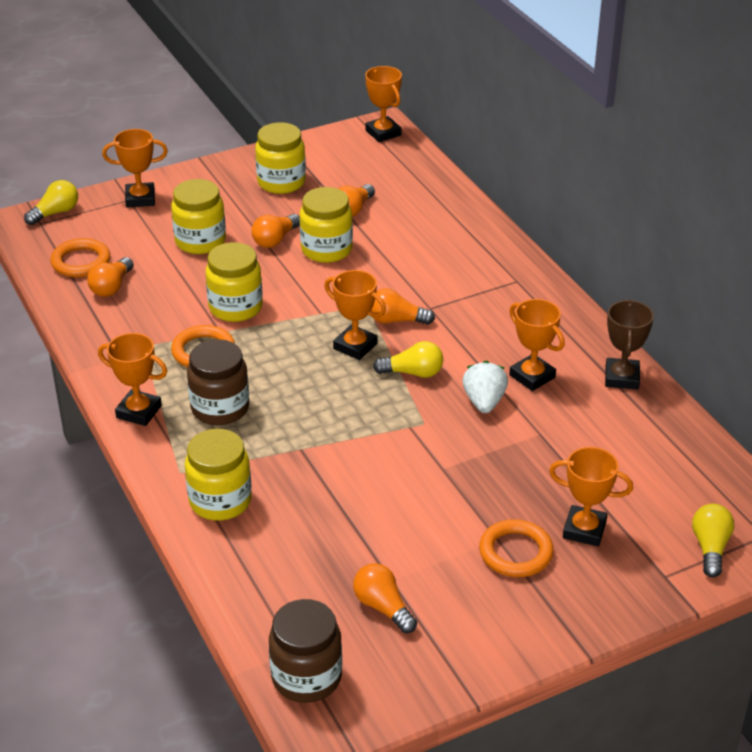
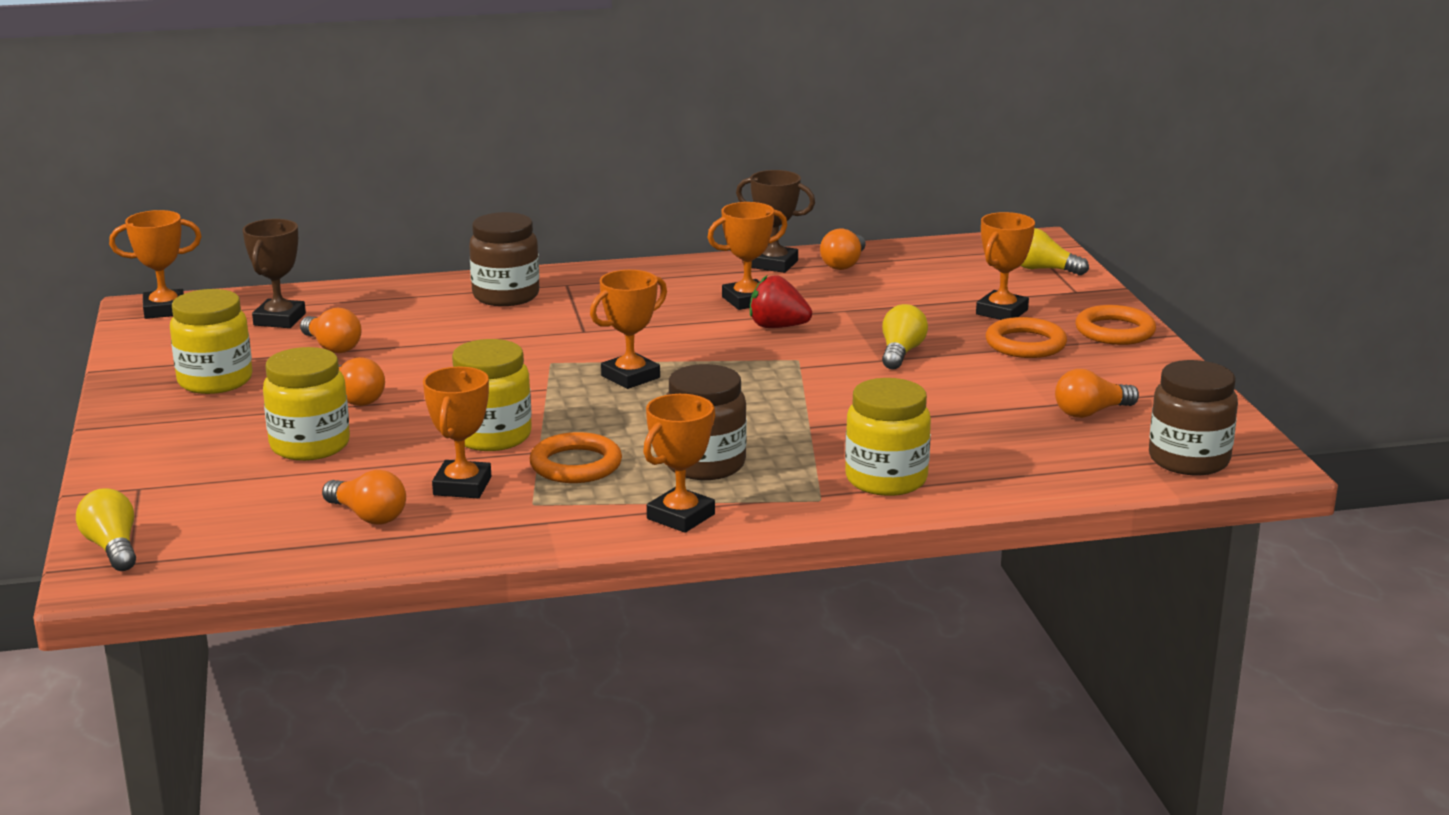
camera: 75 degrees left, 15 degrees down
(81, 262) = (278, 535): orange ring -> orange ring (1115, 331)
(140, 199) = (147, 479): orange trophy -> orange trophy (462, 486)
(326, 250) = (409, 371): yellow jar -> none
(388, 178) = (279, 319): none -> brown trophy
(396, 320) = (595, 350): orange light bulb -> orange light bulb (844, 264)
(413, 373) = (703, 353): yellow light bulb -> yellow light bulb (901, 353)
(478, 258) = (506, 296): none -> brown jar
(484, 402) = (777, 327): white strawberry -> red strawberry

